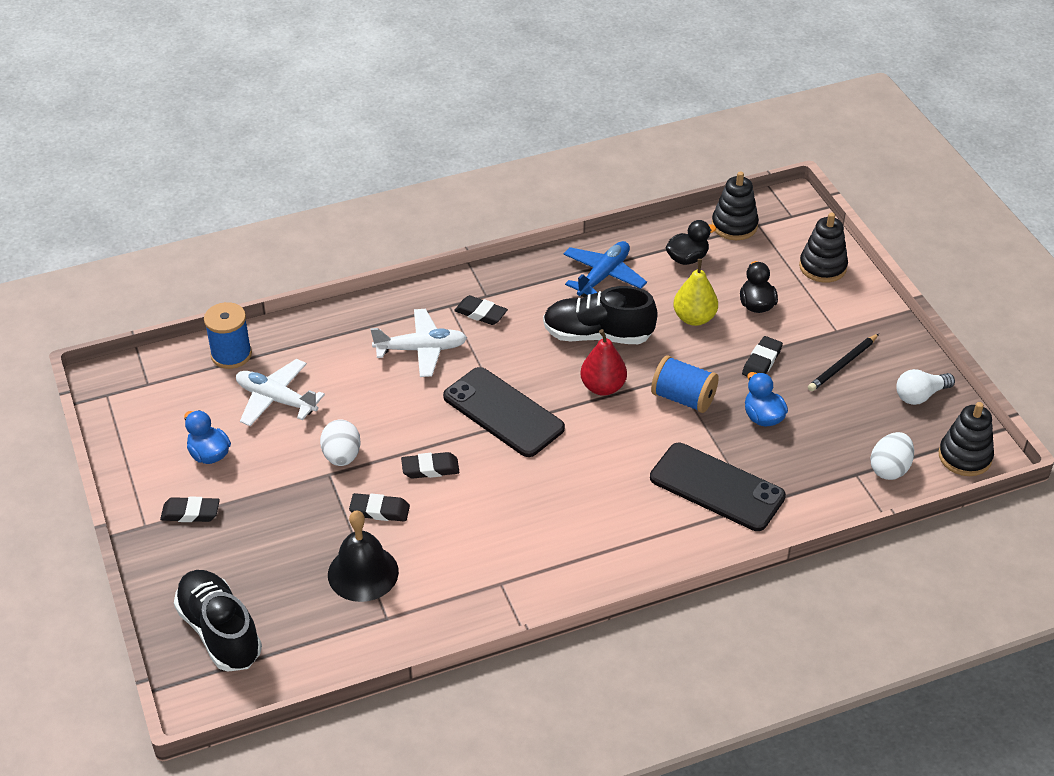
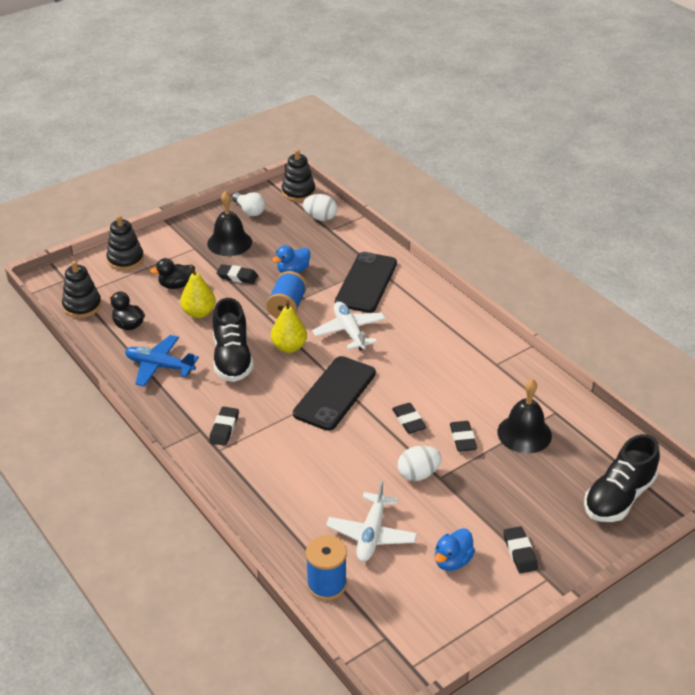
camera: 105 degrees left, 5 degrees down
(421, 349) = (279, 455): white plane -> white plane (349, 331)
(603, 387) = (289, 347): red pear -> yellow pear
(843, 365) = (229, 242): black pencil -> black bell

